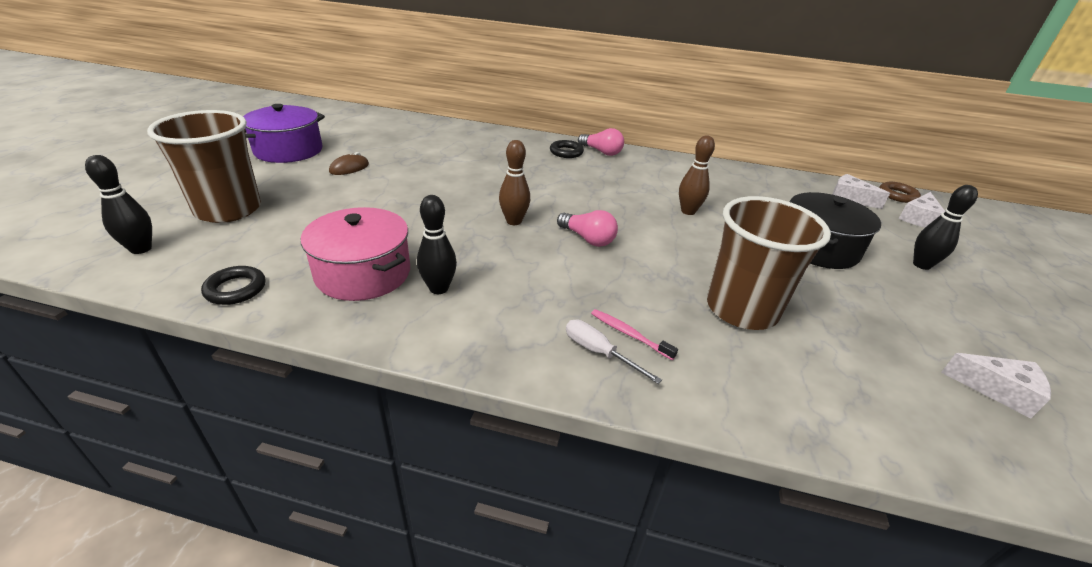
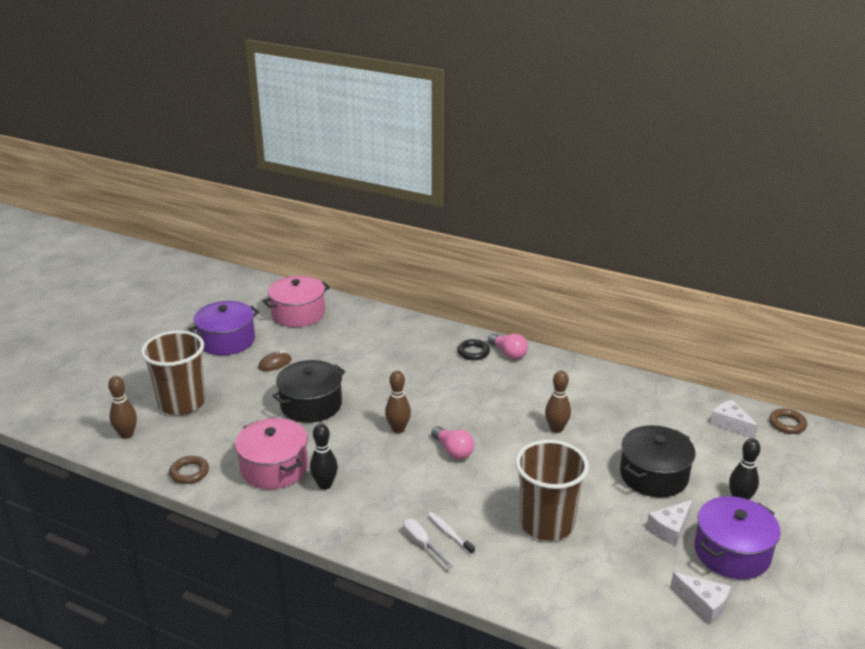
camera: 15 degrees right, 5 degrees down
(141, 249) = (126, 434): black bowling pin -> brown bowling pin
(236, 289) = (189, 472): black ring -> brown ring
(370, 127) = (298, 314): none -> pink pot
(400, 203) = (311, 405): none -> black pot
(629, 334) = (449, 533): pink toothbrush -> white toothbrush
(918, 219) = (784, 452): white cheese -> white cheese (670, 529)
(966, 321) = (732, 552): none -> purple pot

